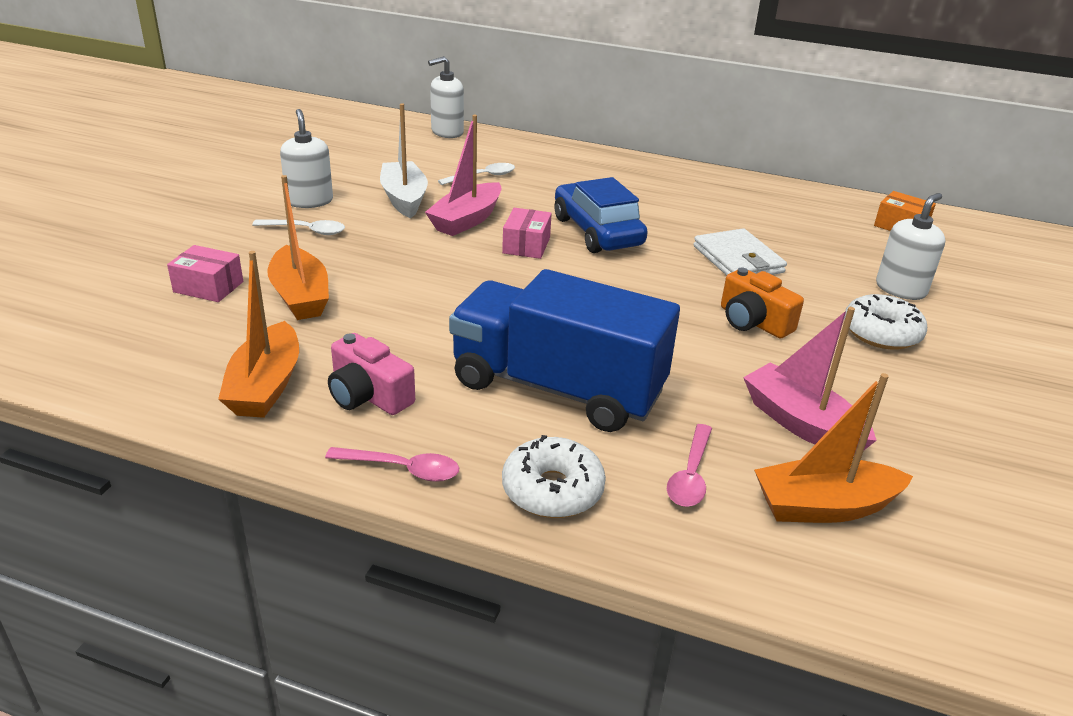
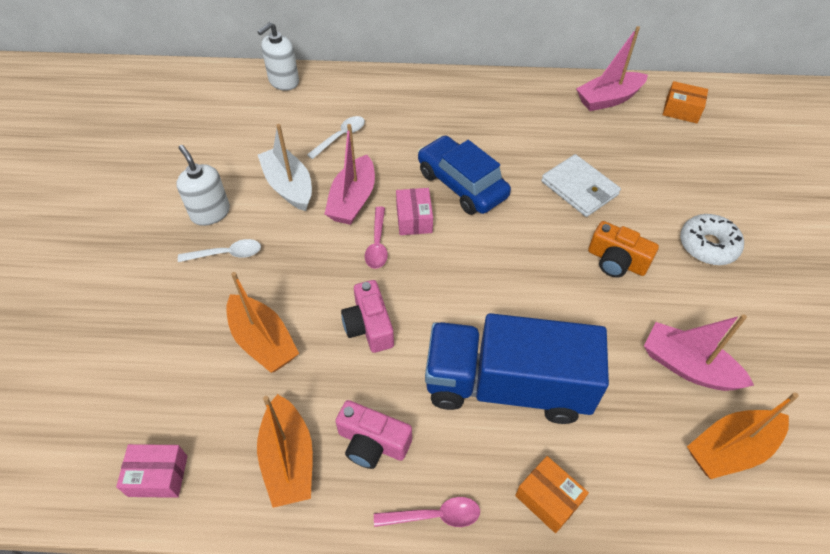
camera: 15 degrees left, 20 degrees up
(208, 287) = (181, 354): pink box -> pink box (158, 476)
(424, 309) = (369, 326): none -> pink camera
(552, 490) = (548, 499): white donut -> orange box
(690, 475) = (634, 449): pink spoon -> pink spoon (377, 244)
(811, 203) = (608, 99): none -> pink boat
(900, 289) = (705, 189): white soap dispenser -> none

